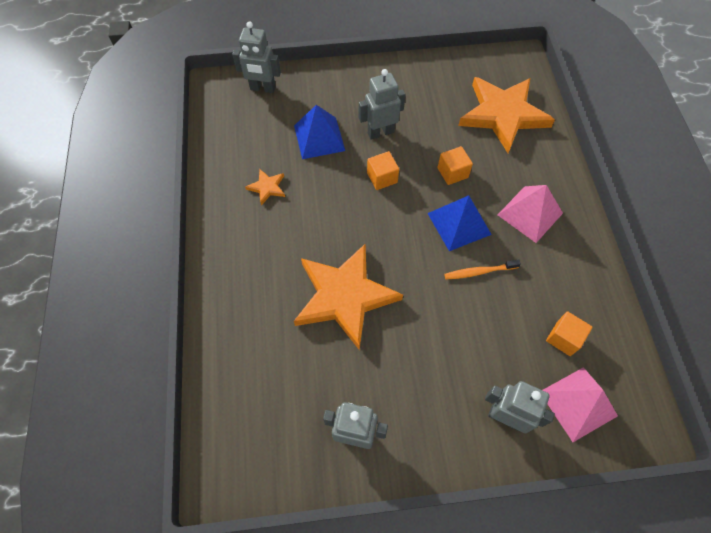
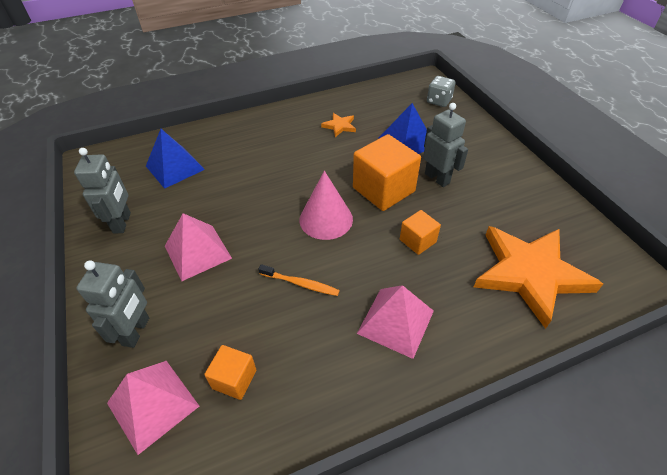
camera: 75 degrees right, 15 degrees down
(262, 89) = (439, 101): grey robot -> grey dice
(345, 296) = (248, 191): orange star -> none
(382, 178) = (383, 189): orange cube -> orange cube, size x1.89
(407, 234) = (326, 219): none -> pink cone
(420, 355) = (198, 252): none -> pink pyramid
(459, 223) = (354, 257): blue pyramid -> blue pyramid (175, 167)
(479, 272) = (300, 284): orange toothbrush -> orange toothbrush turned 135 degrees clockwise

